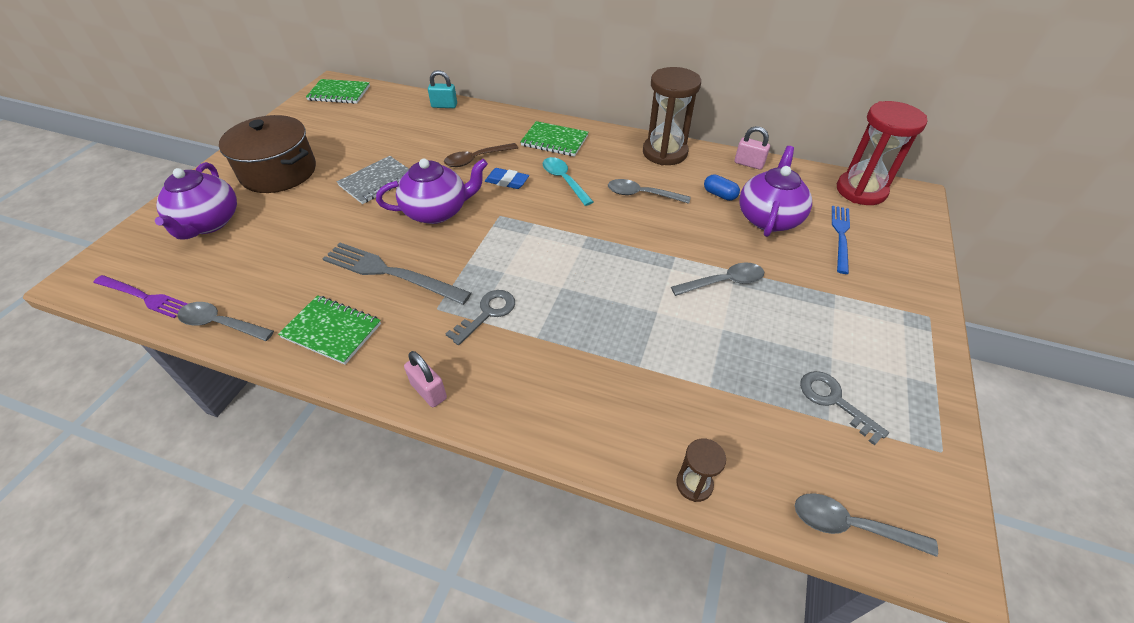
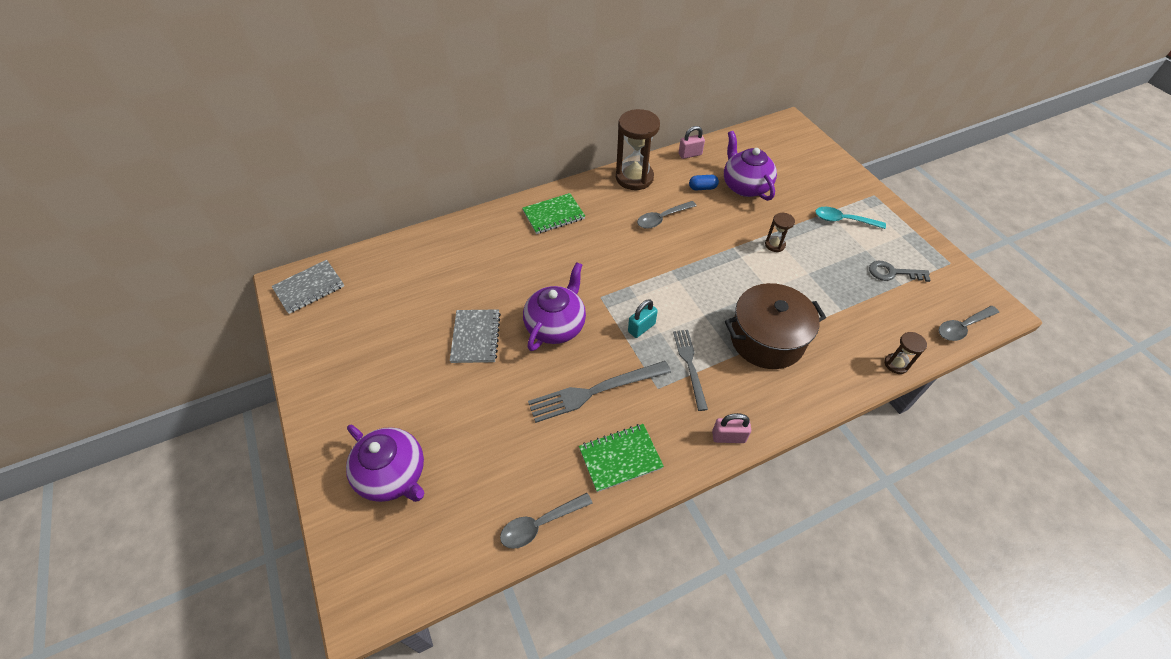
camera: 45 degrees left, 5 degrees up
(143, 297) = (445, 565): purple fork -> none
(279, 172) = (379, 391): brown pot -> brown pot (766, 339)
(339, 93) = (309, 288): green notebook -> grey notebook
(444, 106) = (425, 239): turquoise padlock -> turquoise padlock (641, 328)
(476, 159) = (521, 267): brown spoon -> none
(487, 313) = (690, 365): grey key -> grey fork
(507, 181) = (568, 269): blue eraser -> none
(564, 180) = (603, 241): turquoise spoon -> turquoise spoon (843, 220)
(723, 282) = (775, 245): grey spoon -> brown hourglass
(840, 236) = (789, 173): blue fork -> none
(861, 190) = (764, 136): red hourglass -> none

